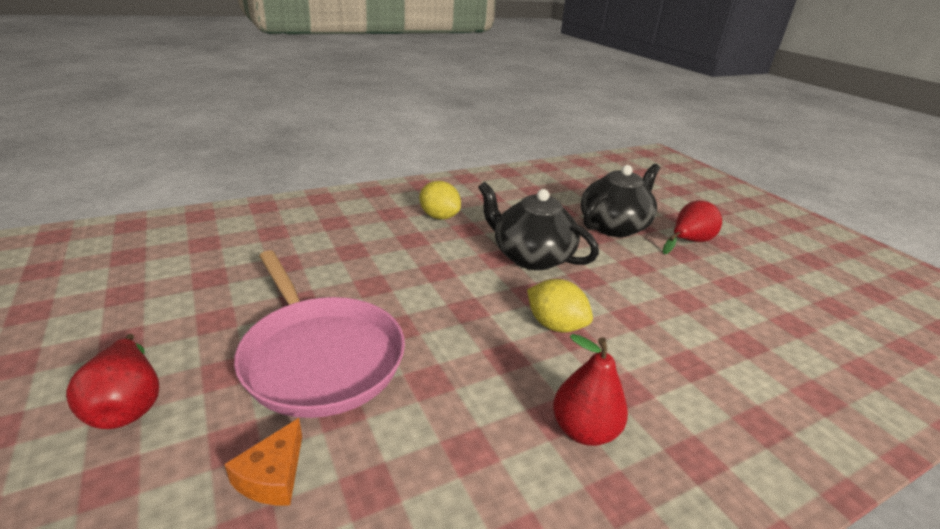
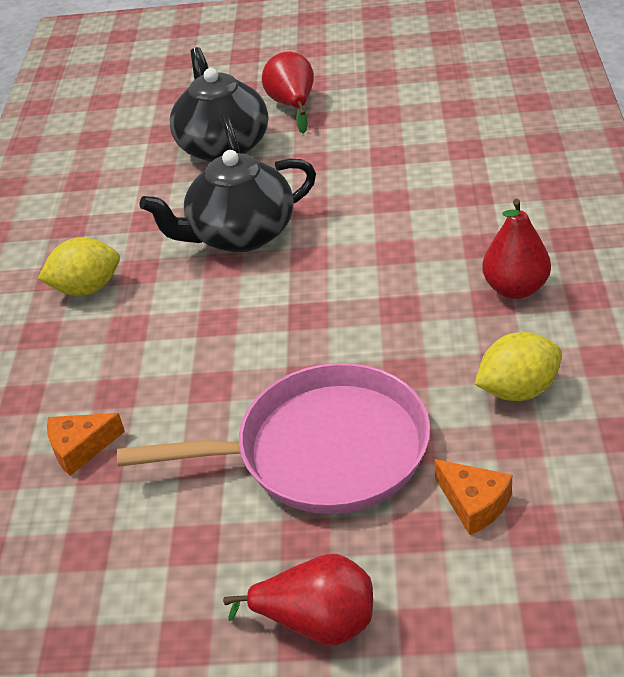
camera: 55 degrees left, 10 degrees up
(298, 252) = (80, 448): none -> orange cheese
(555, 325) = (373, 258): yellow lemon -> yellow lemon (518, 390)

